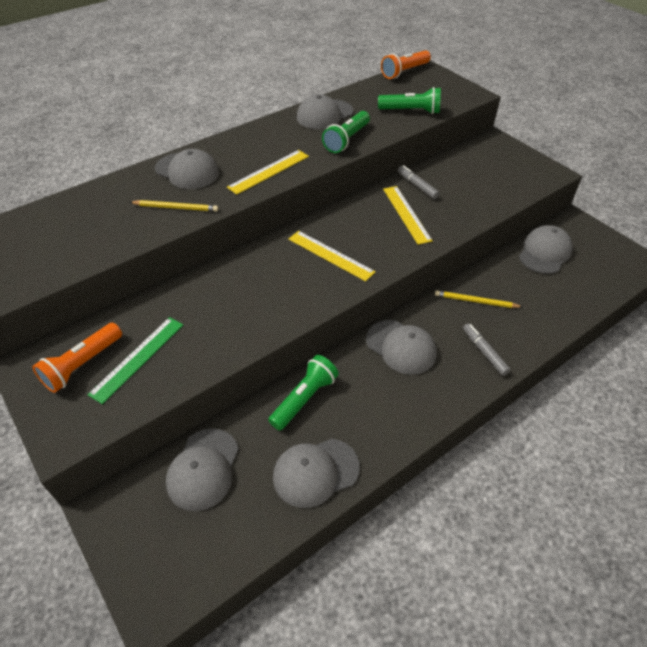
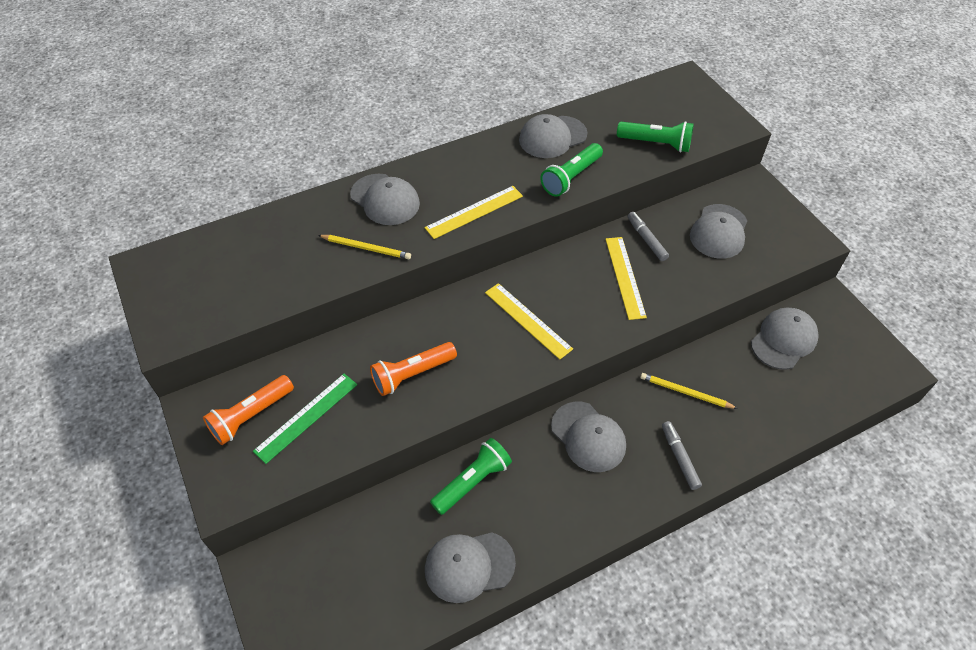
camera: 10 degrees right, 5 degrees up
(203, 469) = (357, 543): grey cap -> grey cap (719, 231)
(404, 72) = (662, 82): orange flashlight -> orange flashlight (412, 374)

